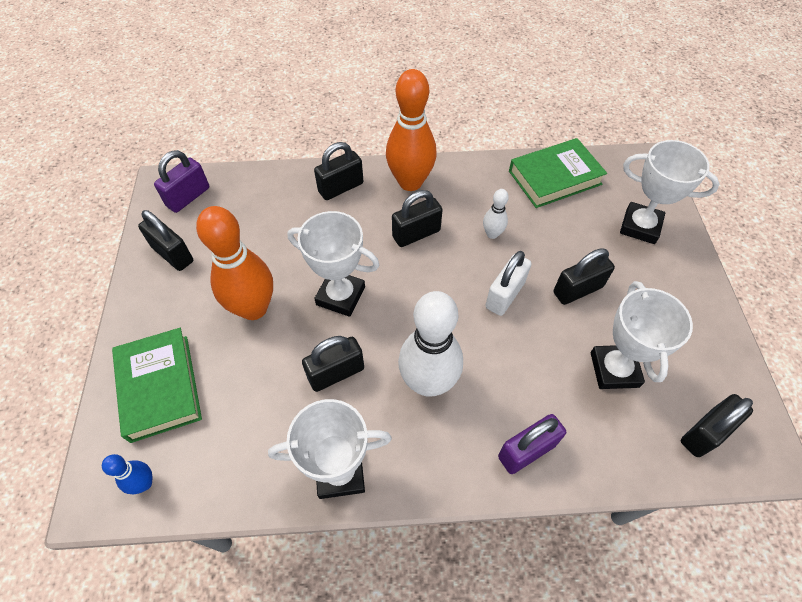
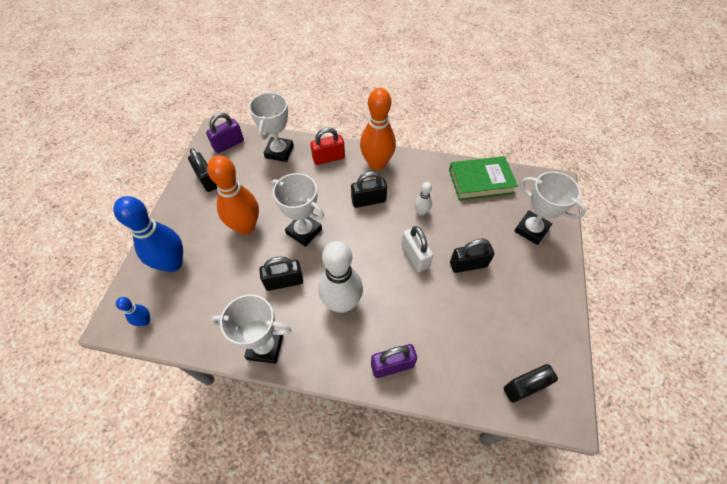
camera: 15 degrees right, 0 degrees up
(160, 387) = (172, 263): green book -> blue bowling pin
(341, 187) = (328, 158): black padlock -> red padlock
(505, 295) = (415, 256): white padlock -> white padlock turned 75 degrees counterclockwise
(614, 369) = (474, 326): white trophy -> white trophy (279, 152)

